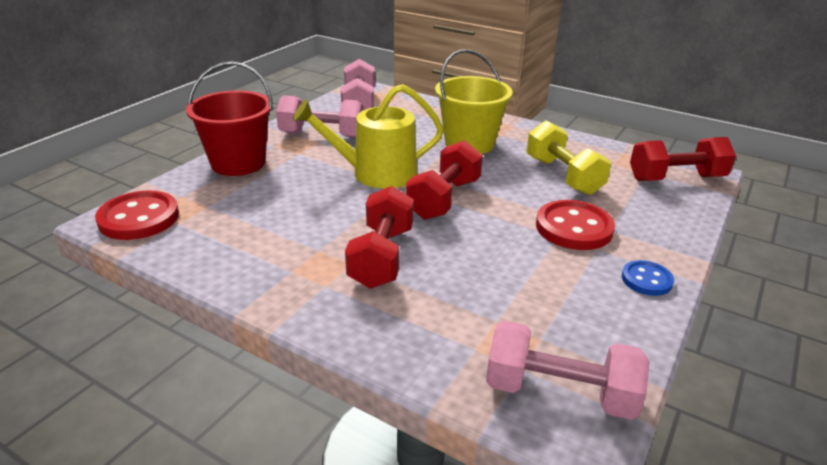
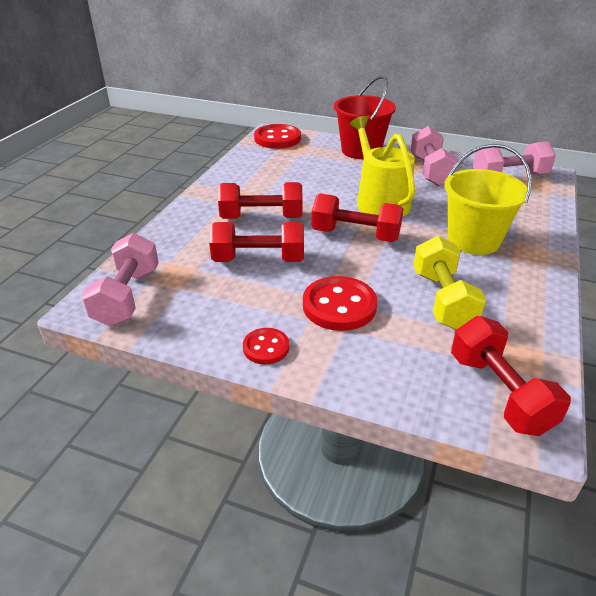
camera: 80 degrees right, 5 degrees up
(483, 269) = (258, 260): none -> red dumbbell
(563, 176) = (443, 300): yellow dumbbell -> yellow dumbbell turned 60 degrees counterclockwise
(646, 280) = (266, 347): blue button -> red button

